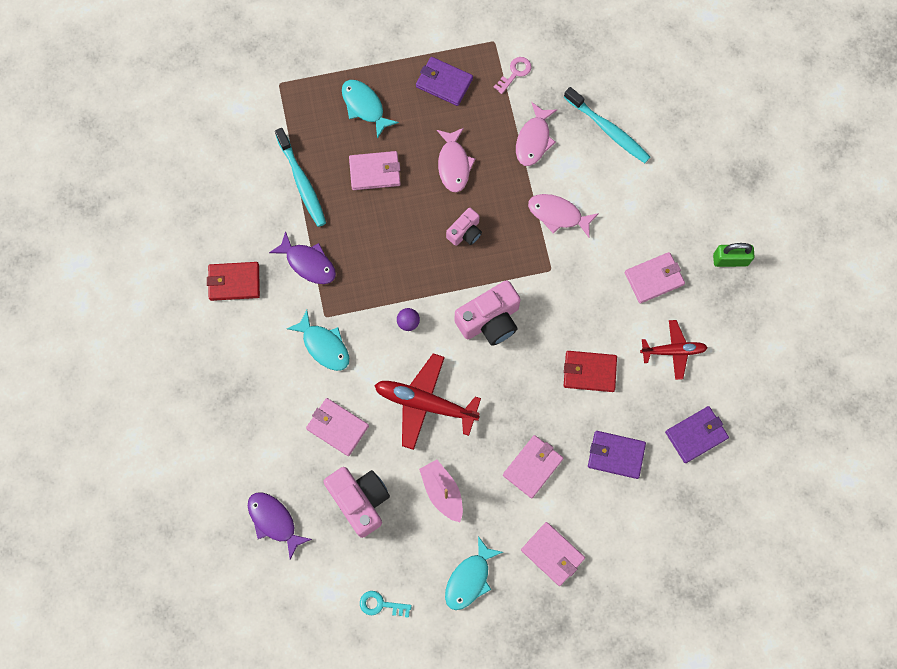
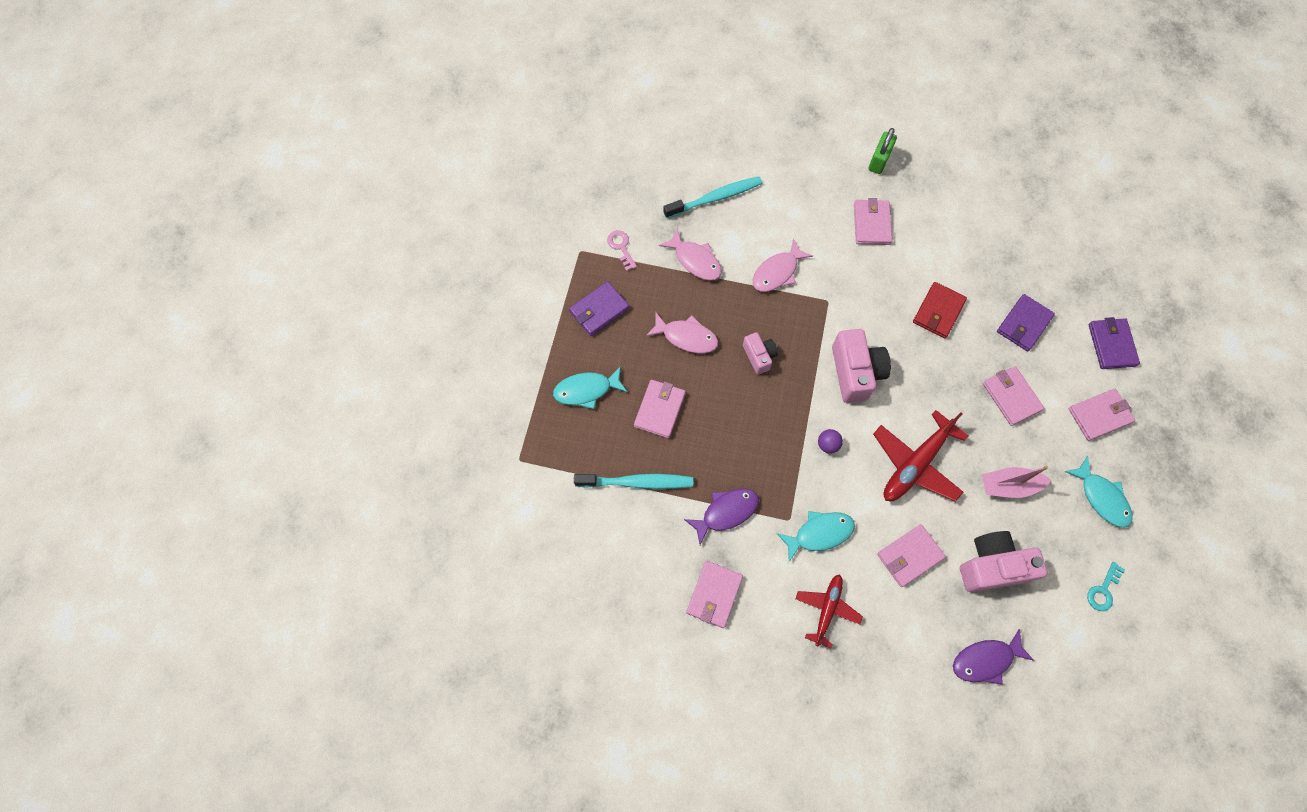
camera: 65 degrees left, 5 degrees down
(234, 282) = (714, 595): red wallet -> pink wallet
(673, 351) = (944, 238): red plane -> red plane (826, 609)
(696, 435) = (1027, 254): purple wallet -> purple wallet (1111, 345)

